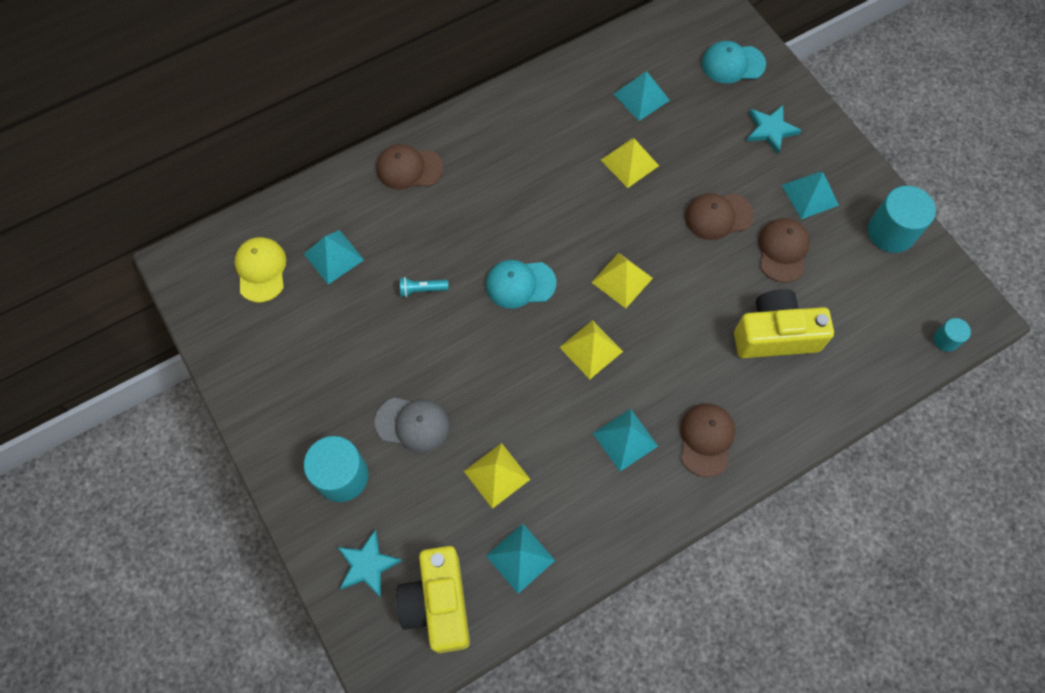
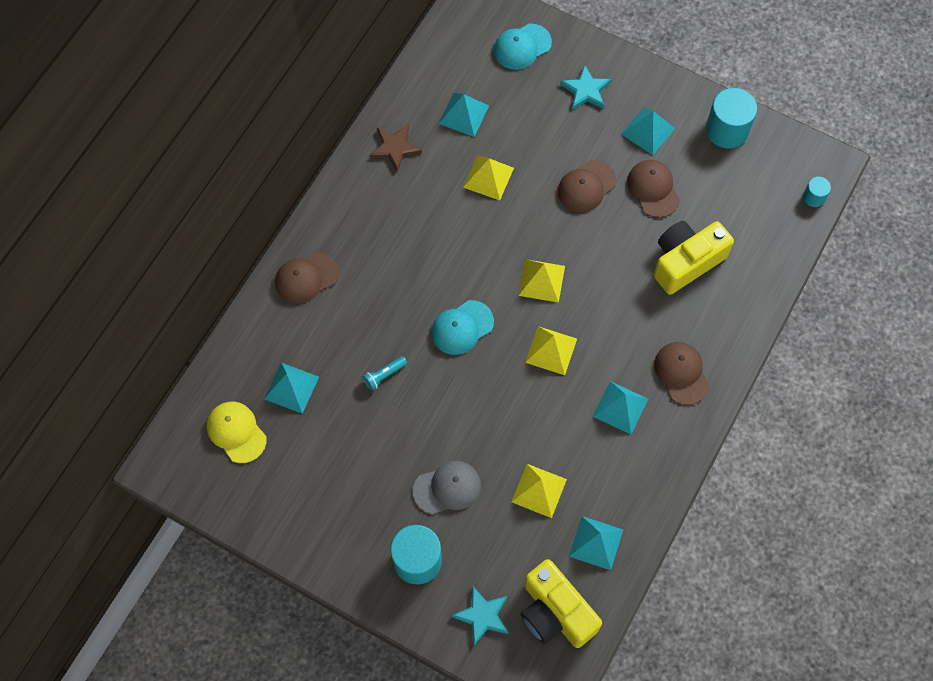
camera: 30 degrees left, 0 degrees up
(560, 96) = (395, 148): none -> brown star

